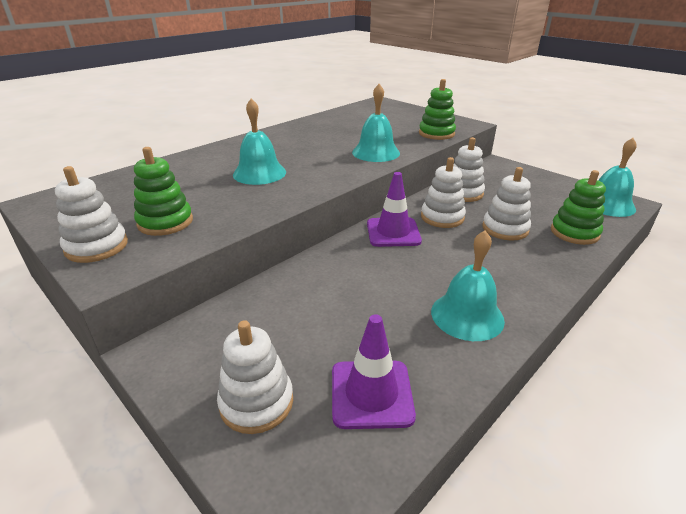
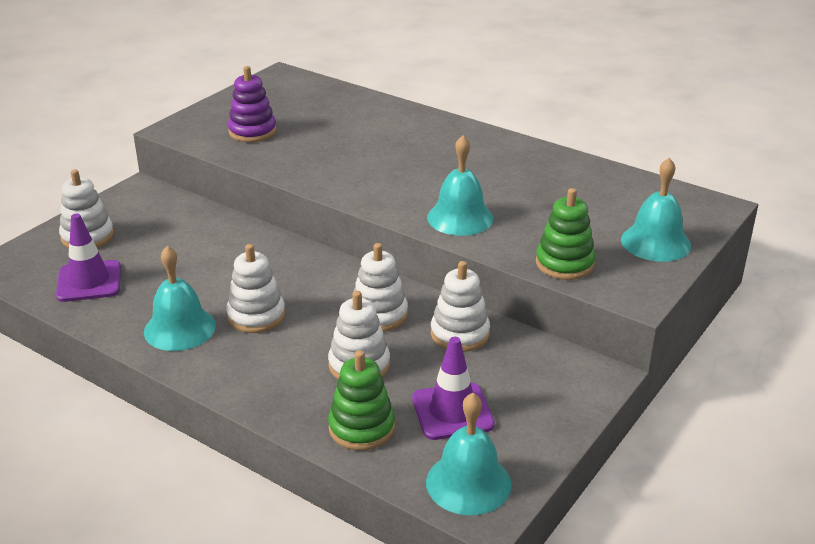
camera: 80 degrees right, 0 degrees up
(97, 246) = (211, 116): white stacking toy -> white stacking toy (256, 316)
(165, 222) = (252, 131): green stacking toy -> purple stacking toy
(259, 173) = (368, 154): turquoise bell -> turquoise bell (655, 242)
(393, 232) = (332, 280): purple traffic cone -> purple traffic cone (452, 411)

